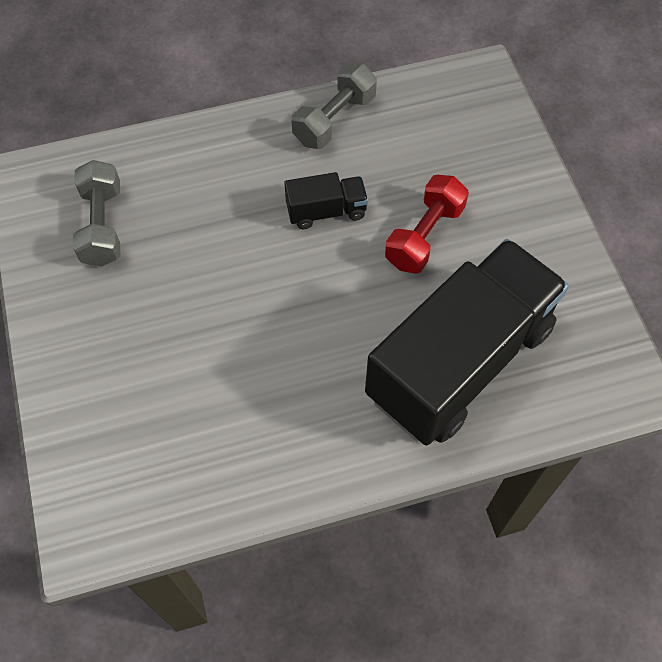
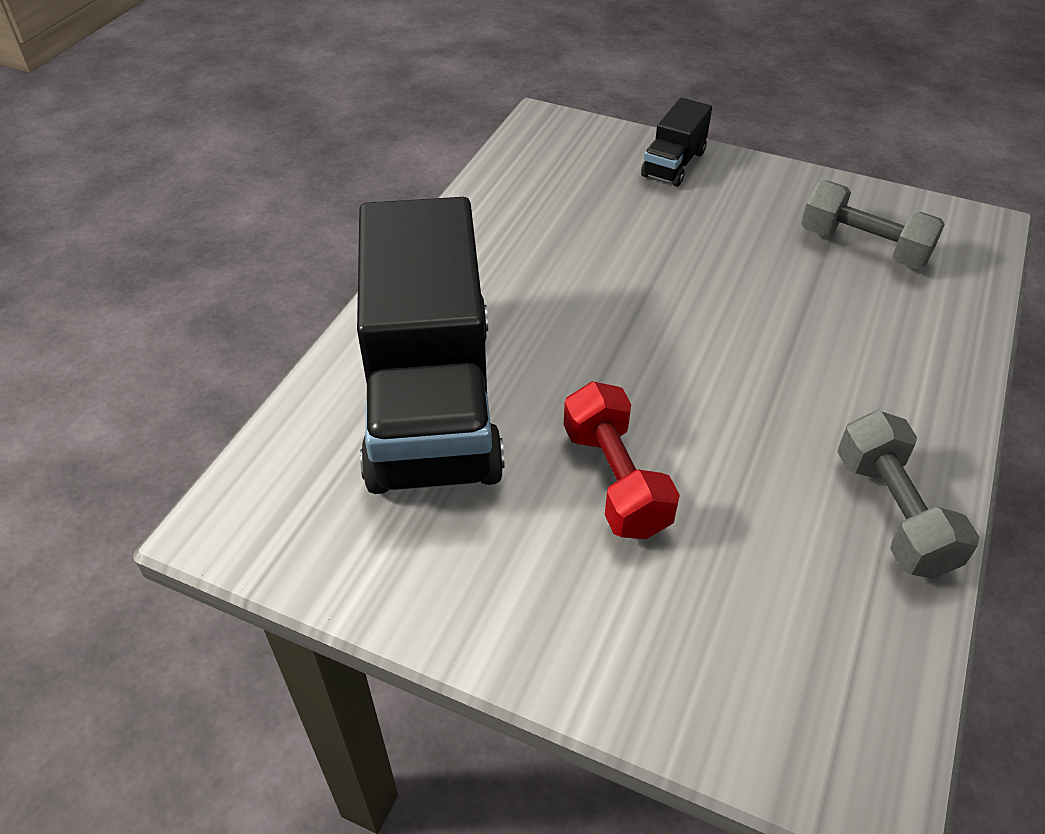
camera: 130 degrees right, 15 degrees down
(326, 211) = (735, 415): black truck -> black truck (673, 164)

